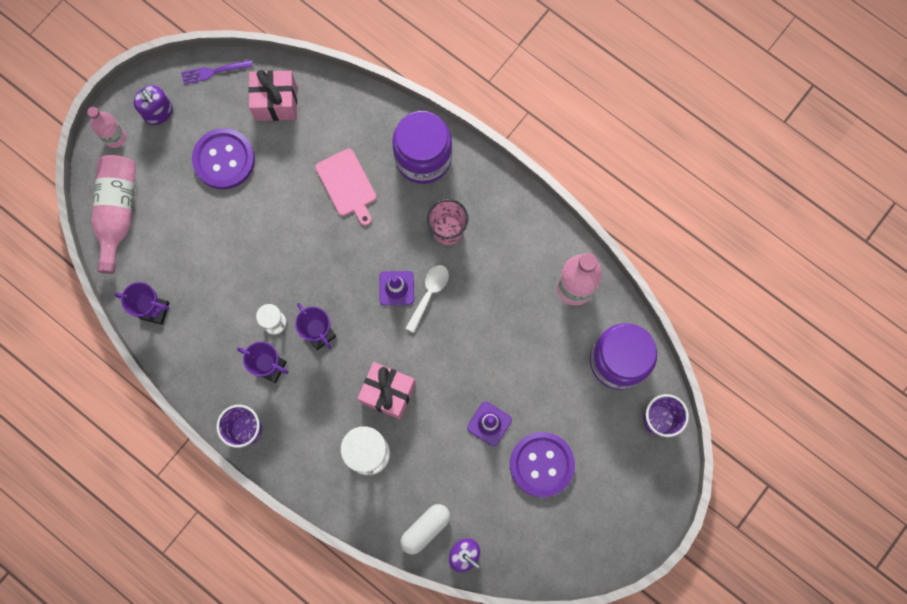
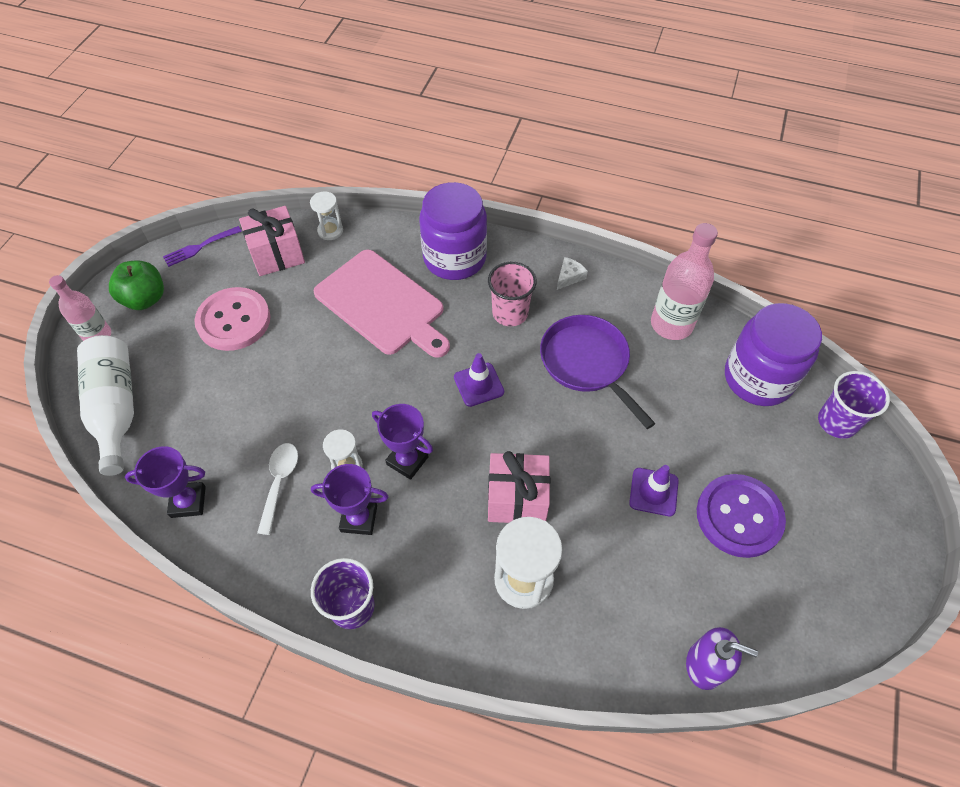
camera: 20 degrees left, 20 degrees down
(118, 211) = (116, 408): pink bottle -> white bottle
(158, 112) = (145, 299): purple soap dispenser -> green apple
(224, 159) = (234, 321): purple button -> pink button
(327, 91) = (330, 231): none -> white hourglass
(347, 185) = (382, 304): pink cutting board -> pink cutting board, size x1.65
(425, 529) = (639, 650): white capsule -> none
(429, 294) = (518, 379): white spoon -> white spoon (279, 482)
(489, 299) = (587, 363): none -> purple pan
(512, 211) = (569, 277): none -> white cheese

